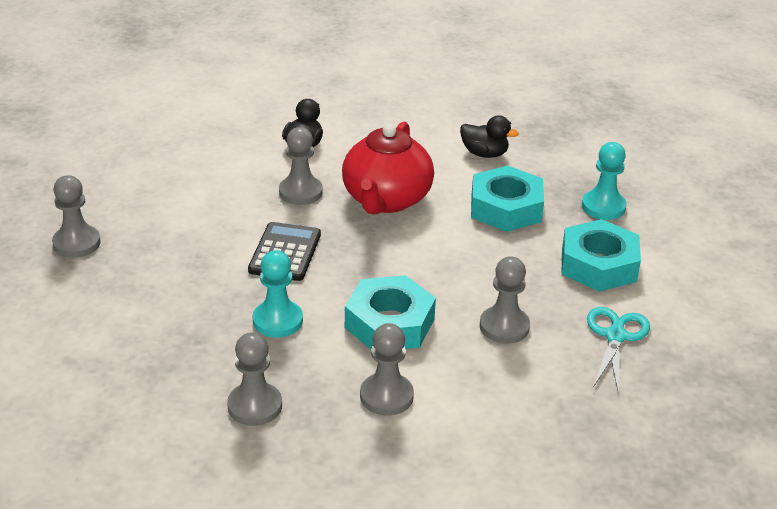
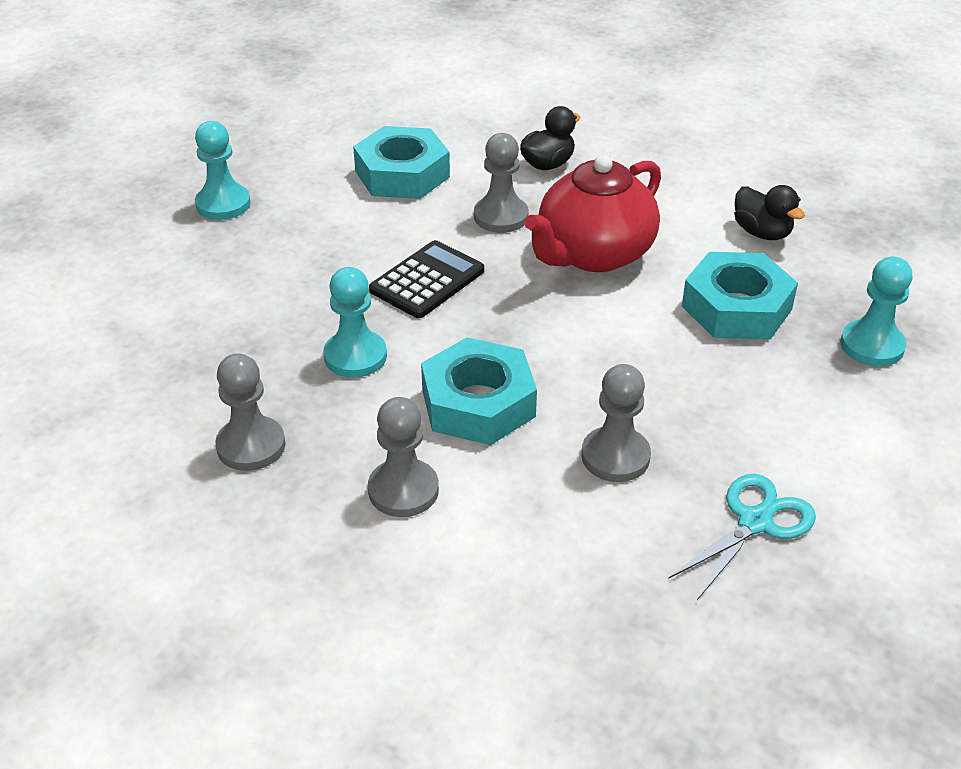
camera: 30 degrees right, 5 degrees up
(76, 243) = (223, 204): grey pawn -> turquoise pawn
(598, 265) = (805, 419): turquoise nut -> turquoise nut (402, 174)

